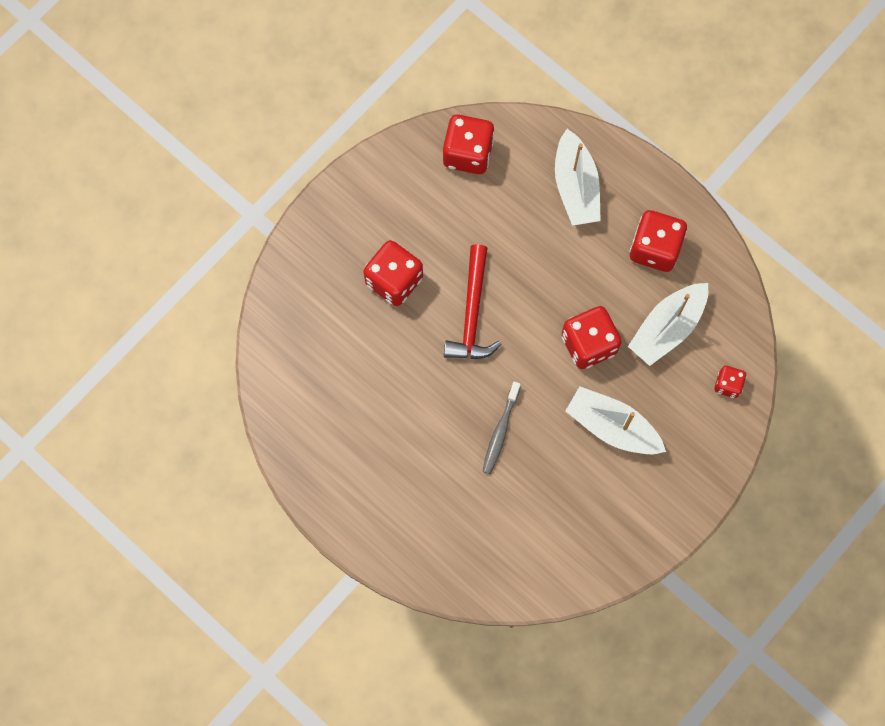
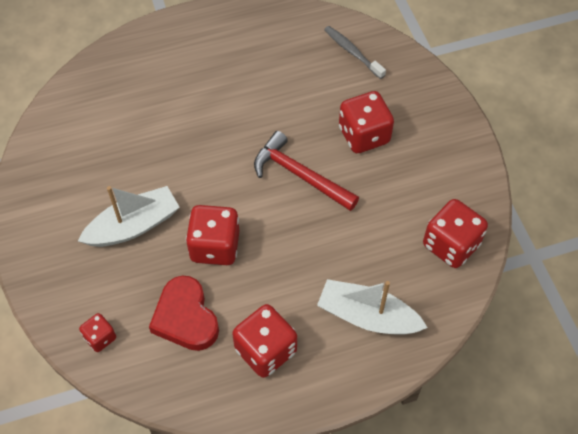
camera: 120 degrees right, 15 degrees down
(500, 431) = (189, 146): grey toothbrush -> grey toothbrush (352, 52)
(667, 328) = (185, 318): white boat -> red heart

